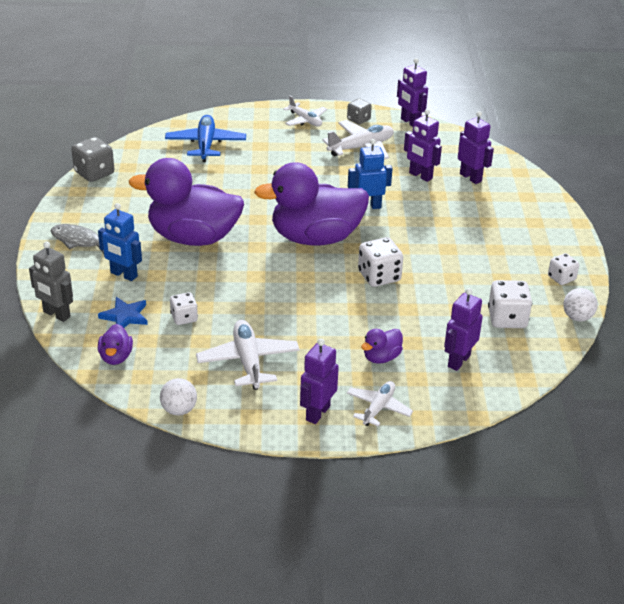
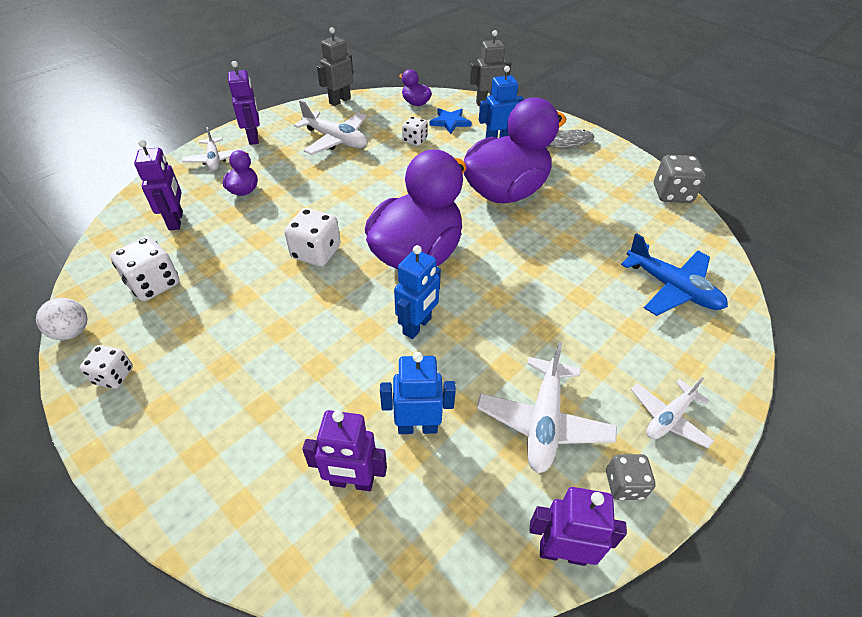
camera: 135 degrees right, 10 degrees up
(179, 410) = (339, 101): white ball -> grey robot
(305, 120) = (668, 418): white plane -> white plane turned 45 degrees counterclockwise
(420, 176) = (417, 427): purple robot -> blue robot

